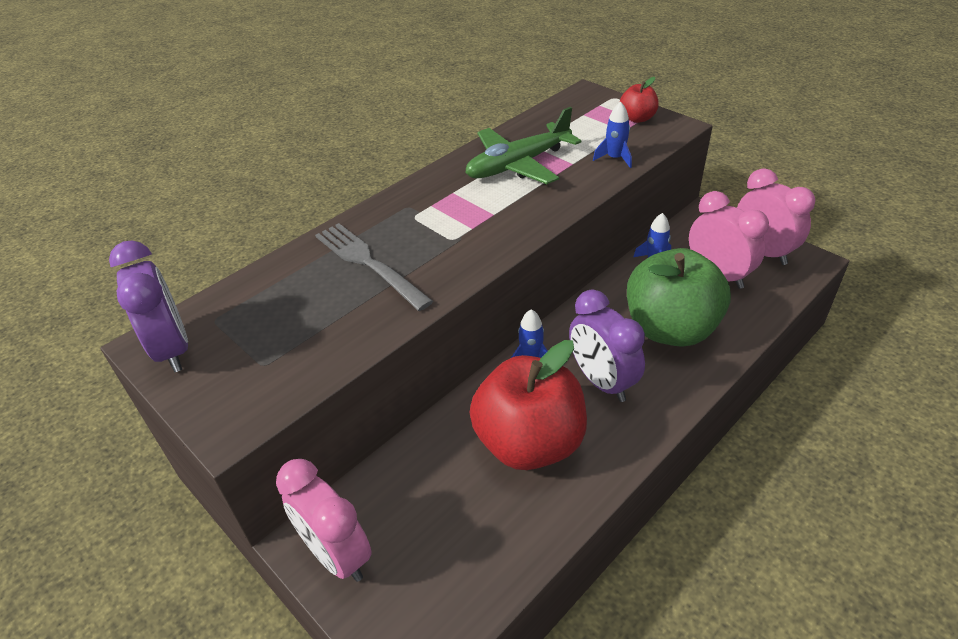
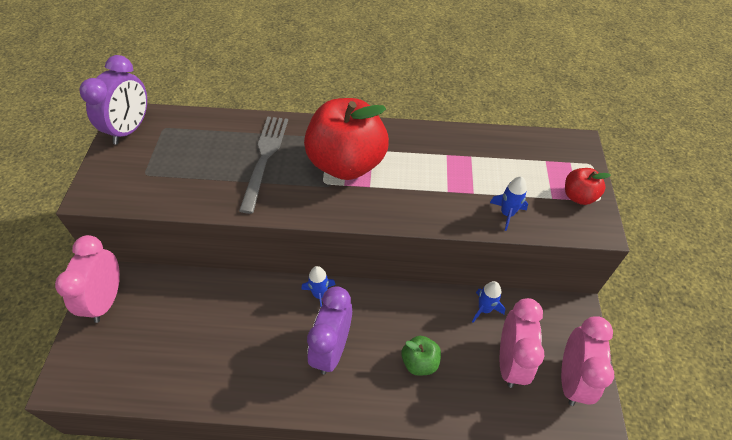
camera: 45 degrees right, 10 degrees up
(518, 165) = (439, 163): green plane -> none
(529, 442) = (247, 340): red apple -> red apple (346, 163)
(670, 329) = (419, 362): green apple -> green apple, size x0.45

